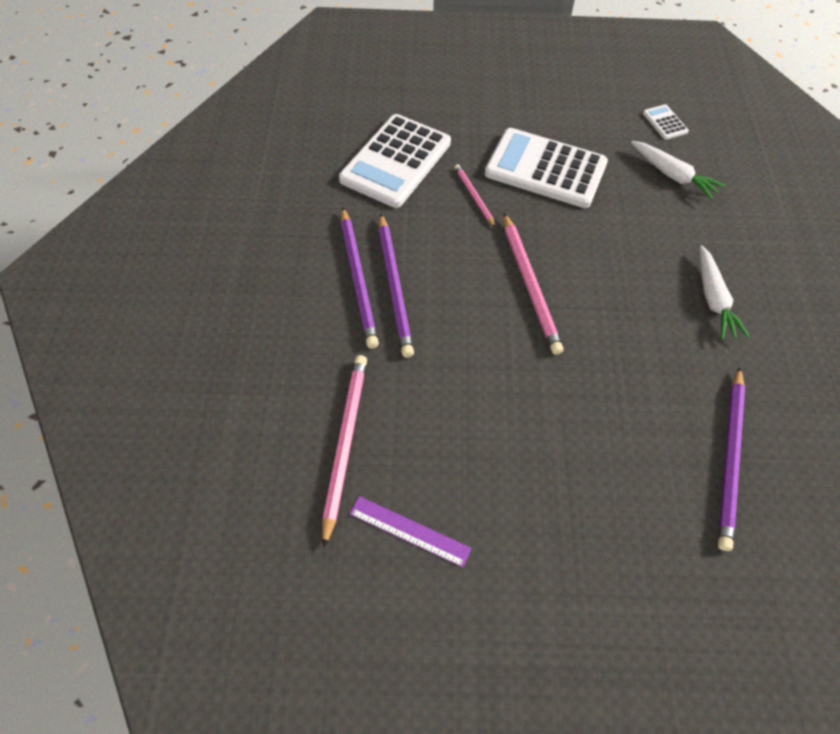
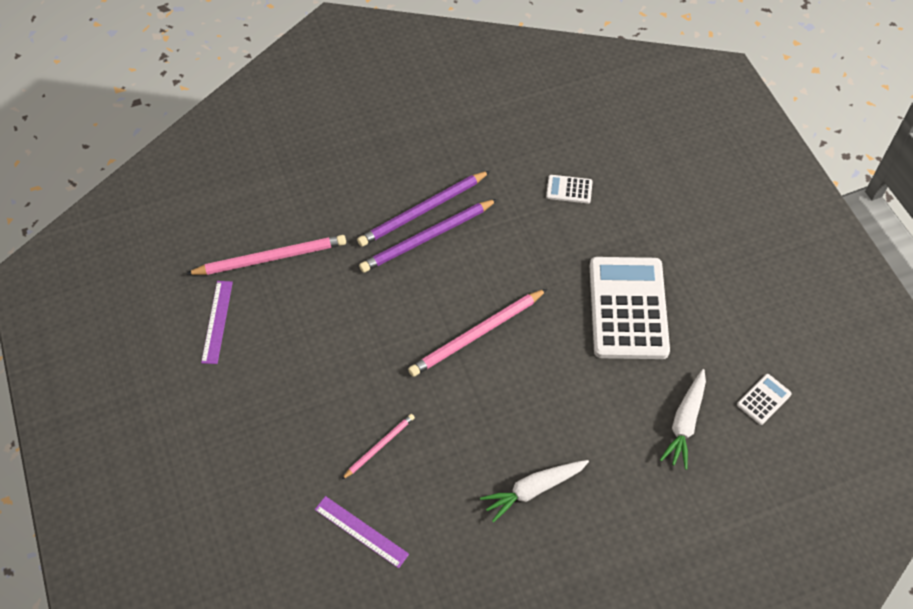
camera: 70 degrees right, 0 degrees up
(396, 161) = (569, 189): white calculator -> white calculator, size x0.42
(474, 196) = (559, 261): pink pencil -> pink pencil (379, 446)
(730, 458) = (361, 531): purple pencil -> purple ruler

